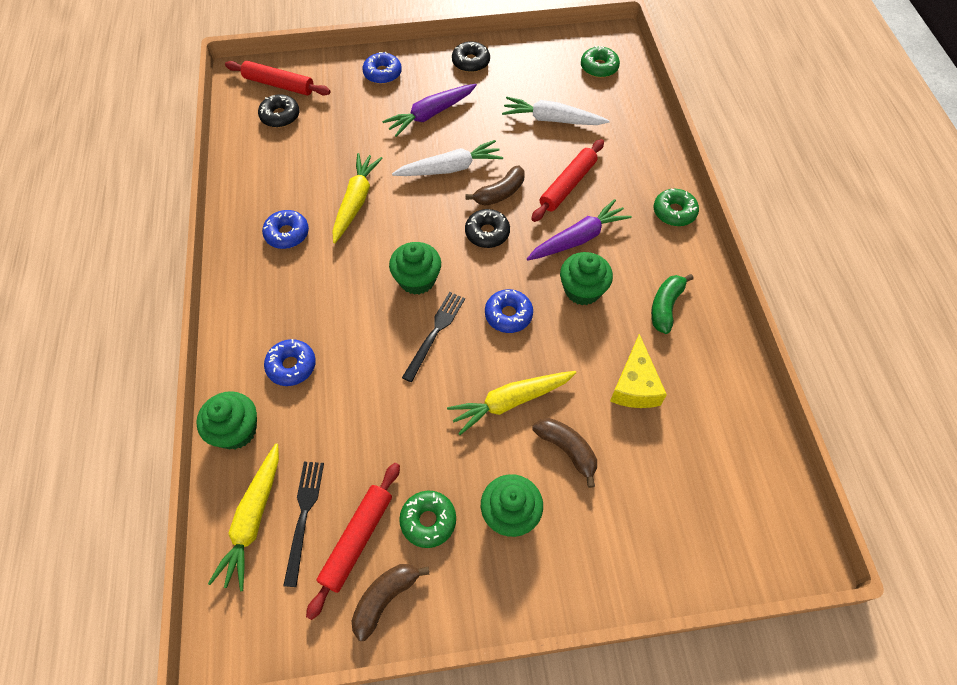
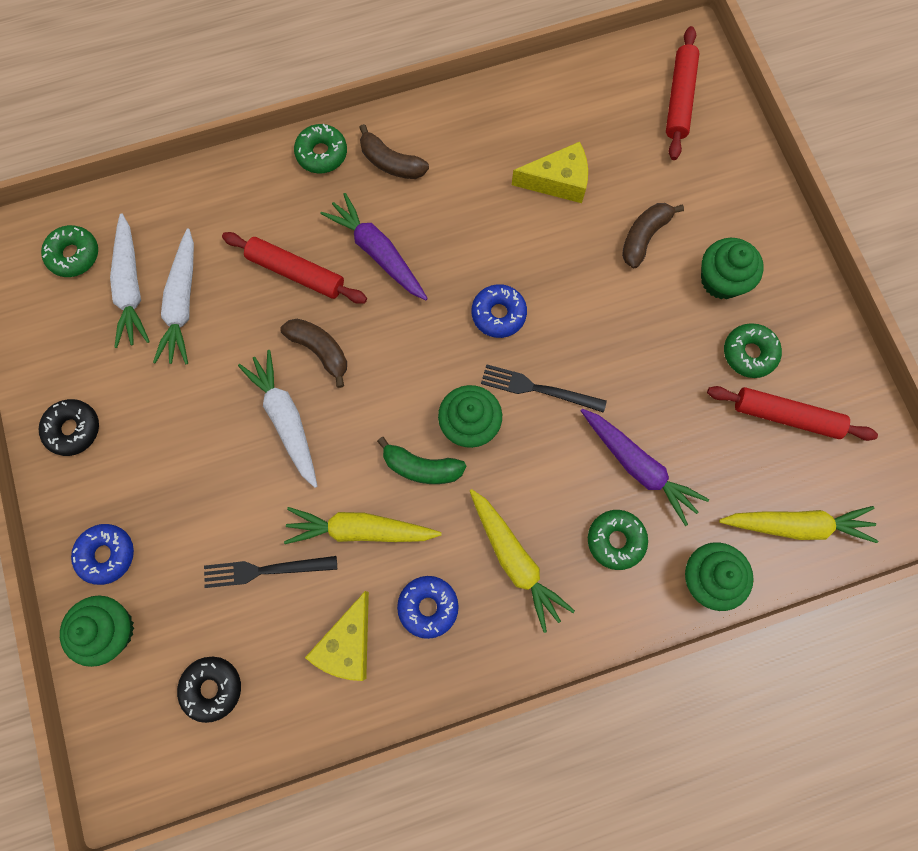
camera: 100 degrees left, 15 degrees up
(279, 85) = (144, 713): red rolling pin -> red rolling pin (679, 99)
(280, 186) = (347, 644): none -> yellow cheese
(291, 366) = (615, 540): blue donut -> green donut
(303, 516) = (778, 475): black fork -> black fork (265, 570)
(385, 598) = (831, 377): brown banana -> brown banana (391, 163)
(431, 114) = (187, 465): purple carrot -> purple carrot (638, 466)
(487, 233) = (386, 355): black donut -> none
(510, 402) = (604, 296): yellow carrot -> yellow carrot (515, 560)
(569, 94) = (131, 287): none -> white carrot
(582, 290) = (450, 241): green cupcake -> green cupcake (111, 630)
(665, 306) = (456, 157): green banana -> green banana (421, 467)

